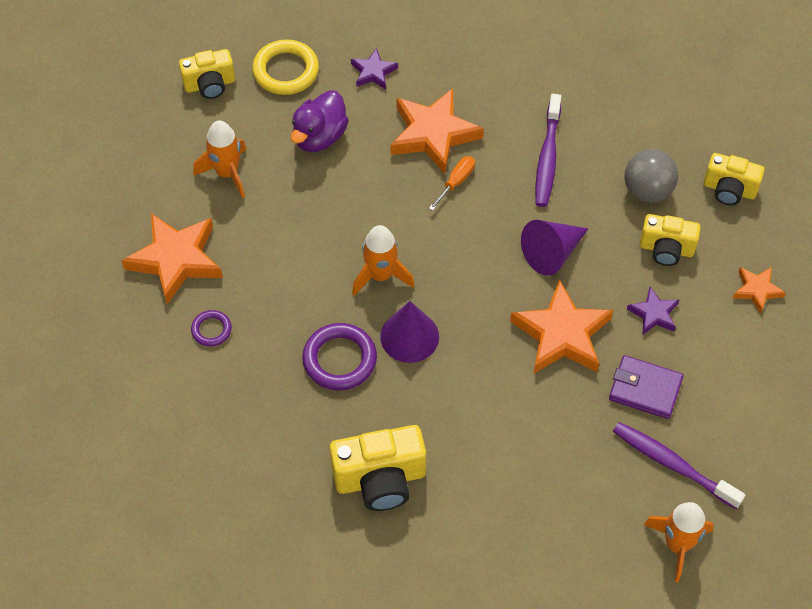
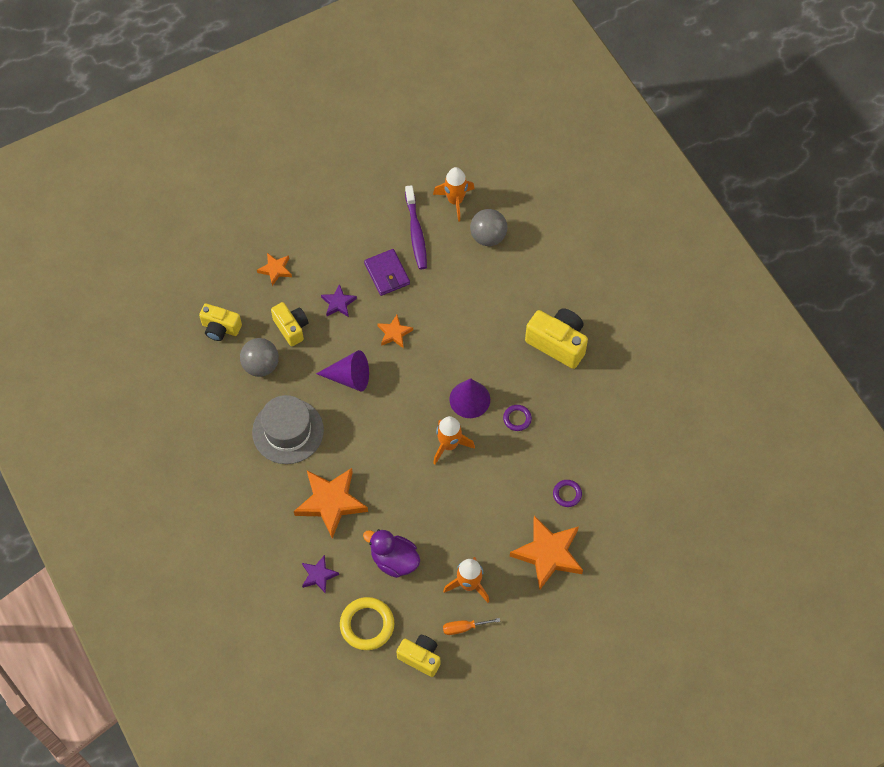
camera: 135 degrees left, 5 degrees up
(319, 137) = (394, 560): purple duck -> purple duck turned 135 degrees counterclockwise
(339, 359) = (517, 419): purple ring -> purple ring, size x0.55
(456, 182) = (351, 462): orange screwdriver -> orange screwdriver (464, 628)
(547, 158) = (288, 431): purple toothbrush -> grey hat
(562, 334) = (394, 333): orange star -> orange star, size x0.52
(591, 535) = (488, 237): none -> grey ball
(729, 190) = (220, 328): yellow camera -> yellow camera turned 135 degrees clockwise

